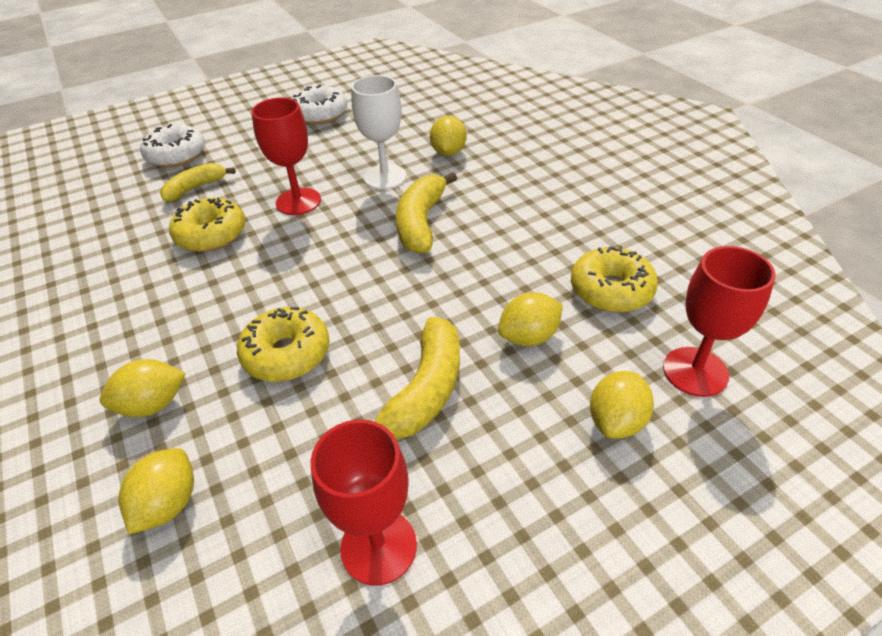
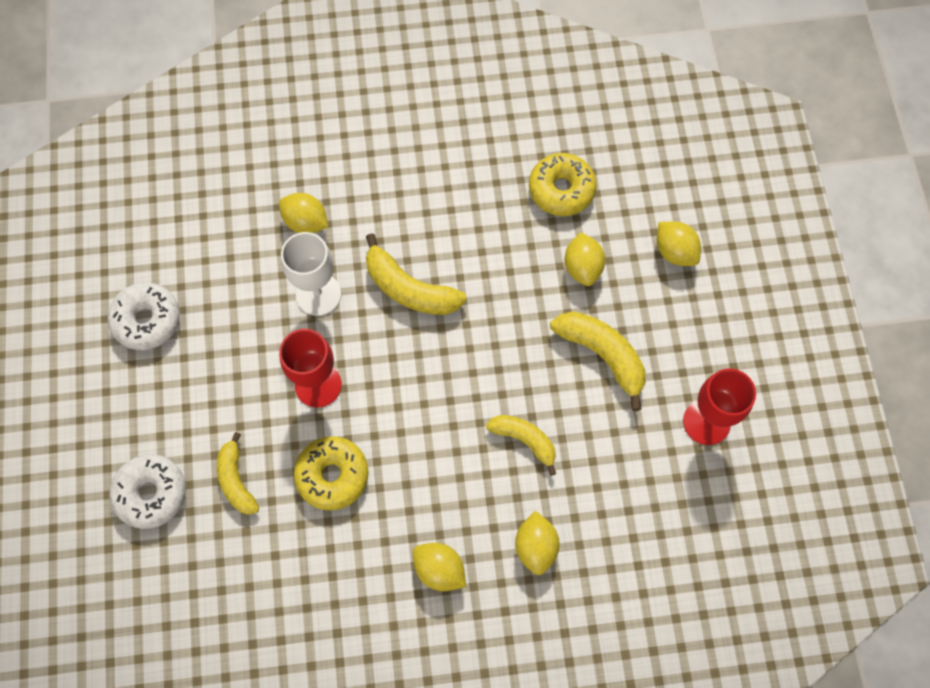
camera: 70 degrees left, 25 degrees up
(168, 504) = (629, 542): yellow lemon -> yellow lemon (439, 569)
(287, 354) = (524, 440): yellow donut -> yellow banana
(695, 371) = (657, 184): red goblet -> none

